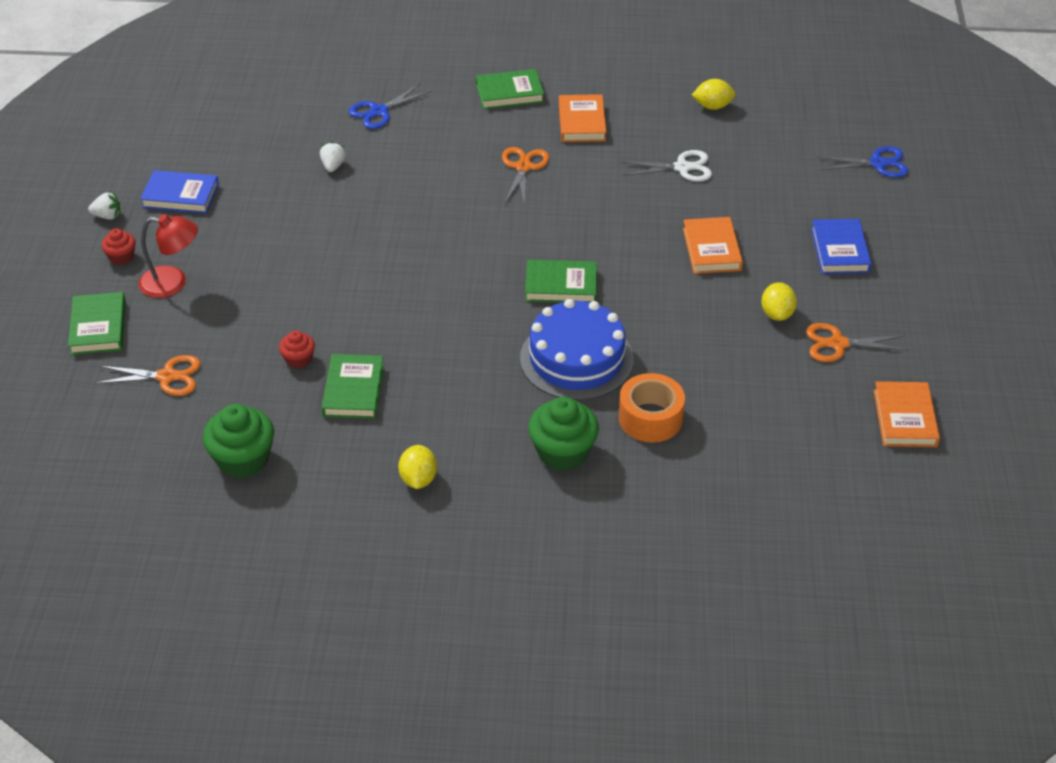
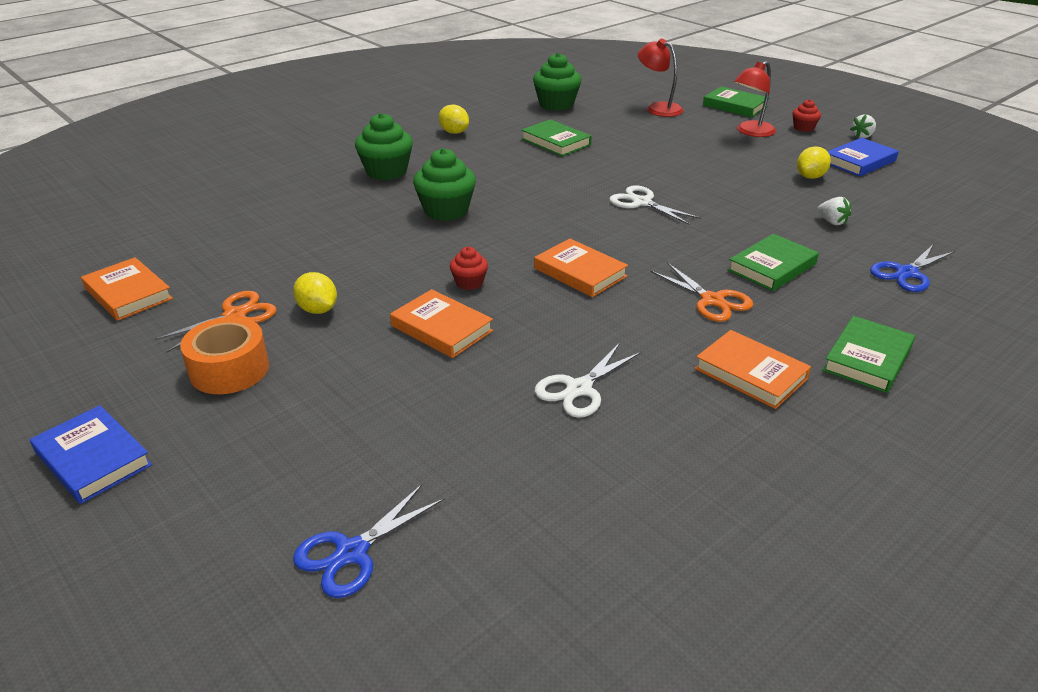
camera: 135 degrees right, 10 degrees down
(167, 376) = (658, 108): orange scissors -> red lamp
(298, 359) = (611, 139): red cupcake -> red cupcake (469, 282)
(379, 112) = (907, 273): blue scissors -> blue scissors turned 135 degrees counterclockwise
(420, 266) = (641, 203): none -> white scissors
(561, 285) = (526, 240): green book -> green book (772, 267)
(567, 235) = (580, 272): none -> orange book
(576, 358) = (446, 210): blue cake -> green cupcake
(650, 418) = (348, 207): orange tape -> orange tape (229, 369)
(712, 106) = (664, 494): yellow lemon -> yellow lemon (810, 177)
(840, 250) = (305, 399): blue book -> blue book (93, 458)

